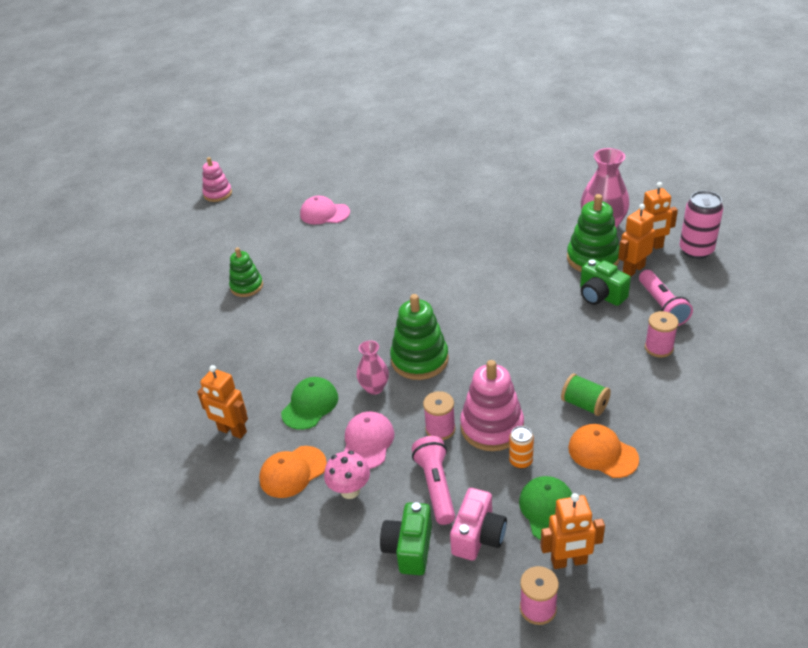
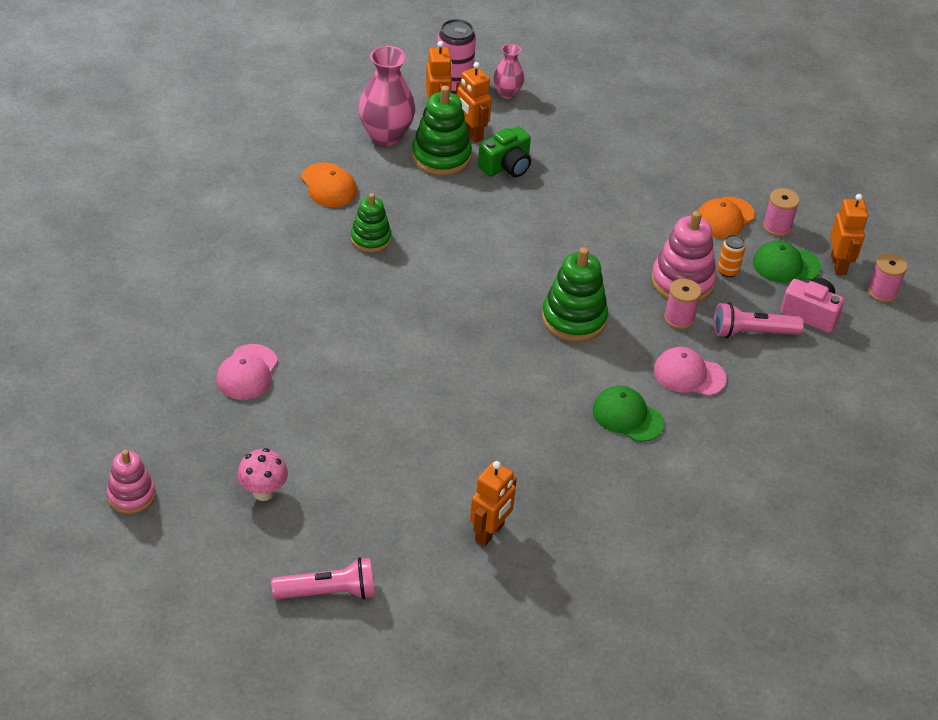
camera: 90 degrees left, 5 degrees up
(232, 431) = (656, 487): orange robot -> orange robot (490, 532)
(247, 286) = (390, 466): green stacking toy -> green stacking toy (371, 239)
(292, 472) = (722, 437): orange cap -> orange cap (329, 185)
(350, 490) = (751, 395): pink mushroom -> pink mushroom (263, 492)
(374, 388) = (610, 360): pink vase -> pink vase (507, 93)
(409, 548) = (821, 361): green camera -> none
(584, 404) = (662, 215): green spool -> none
(658, 348) = (596, 149): pink spool -> pink spool (777, 227)
(662, 306) = (535, 131): pink flashlight -> pink flashlight (328, 592)

